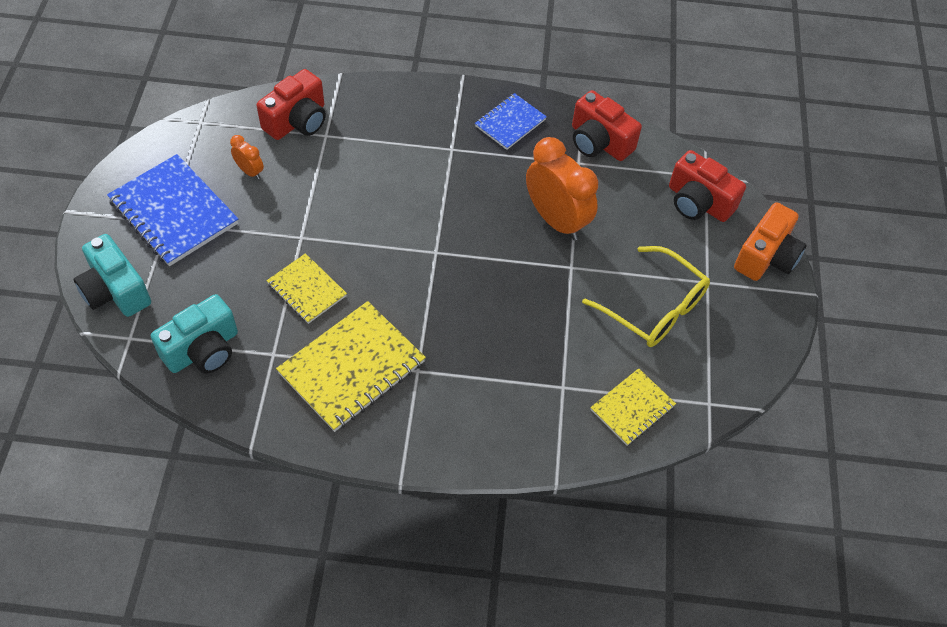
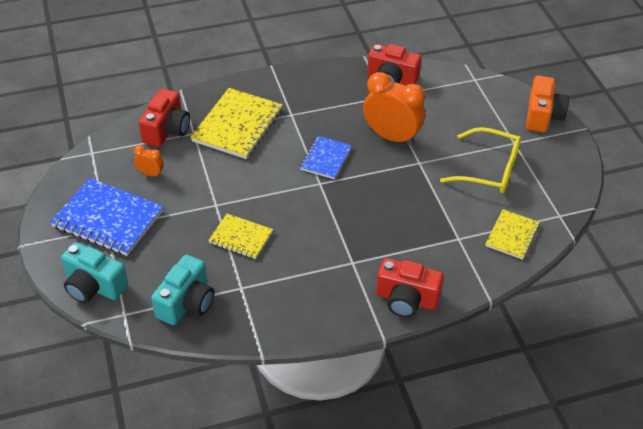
camera: 20 degrees left, 10 degrees down
(352, 368) = (304, 277): yellow notebook -> yellow notebook (237, 125)
(510, 123) = (323, 86): blue notebook -> blue notebook (326, 159)
(698, 202) = (479, 96): red camera -> red camera (406, 299)

